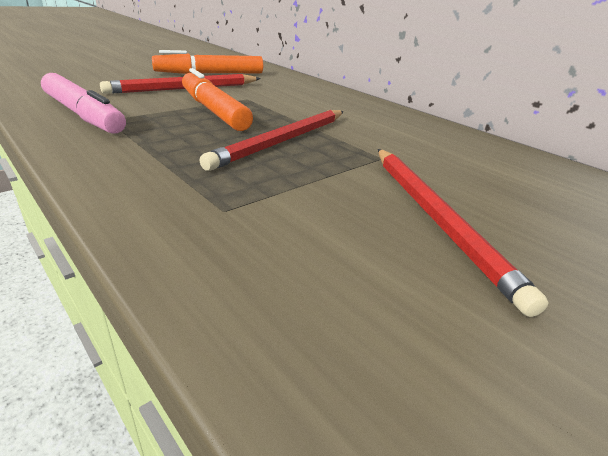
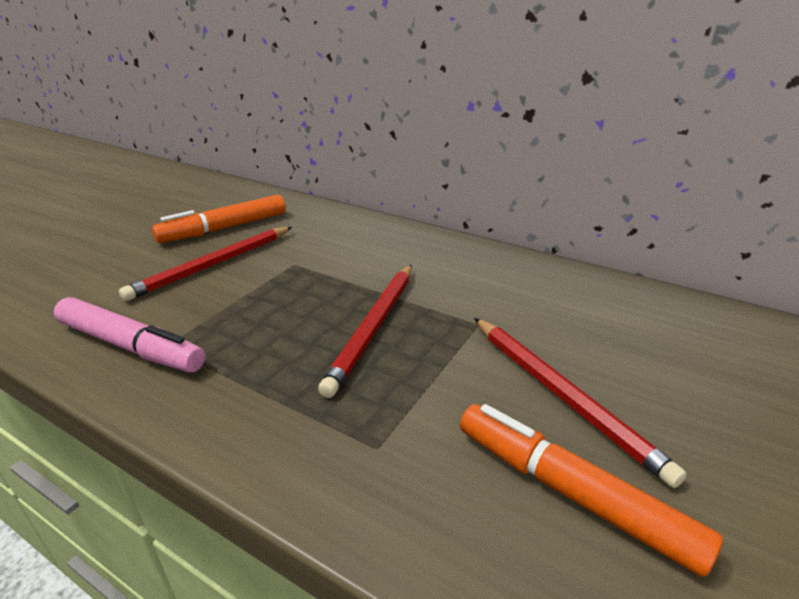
camera: 15 degrees left, 0 degrees up
(213, 110) = (271, 296): orange marker -> orange marker (571, 493)

